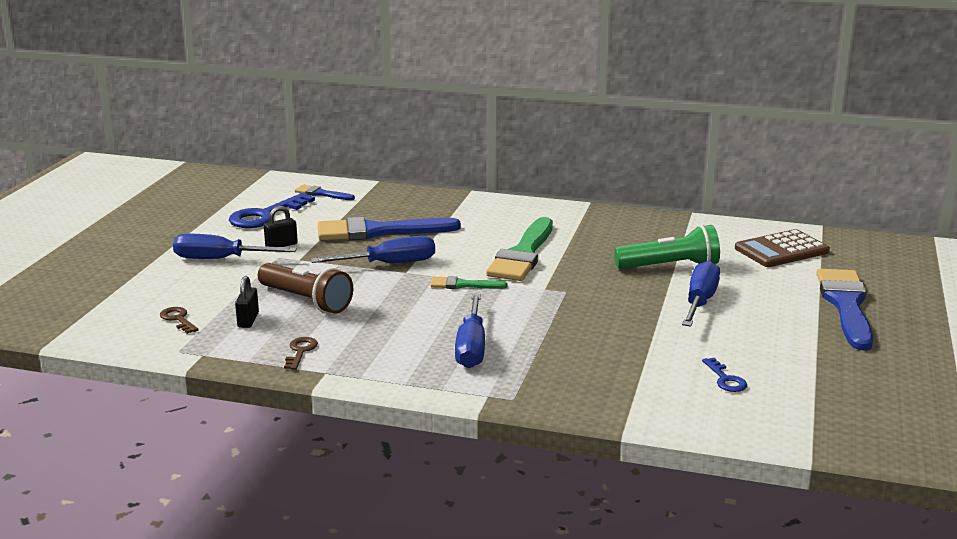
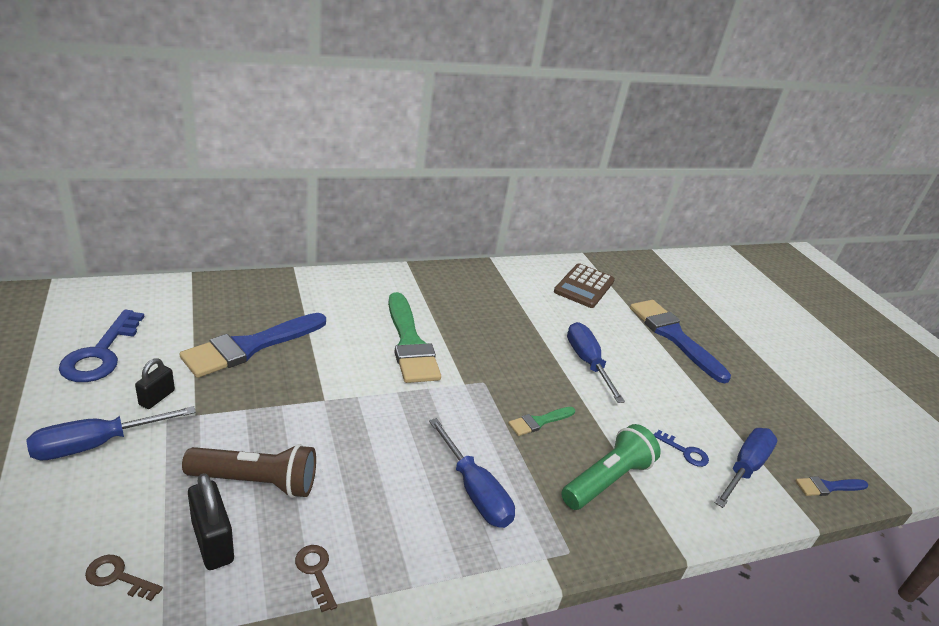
camera: 40 degrees left, 10 degrees up
(248, 320) = (212, 542): black padlock -> black padlock, size x1.54
(322, 194) = (143, 304): blue brush -> blue brush (828, 487)
(390, 264) = (300, 392): blue screwdriver -> blue screwdriver (745, 467)
(463, 285) = (394, 401): green brush -> green brush (539, 421)
(670, 266) = (531, 326): green flashlight -> green flashlight (607, 480)

